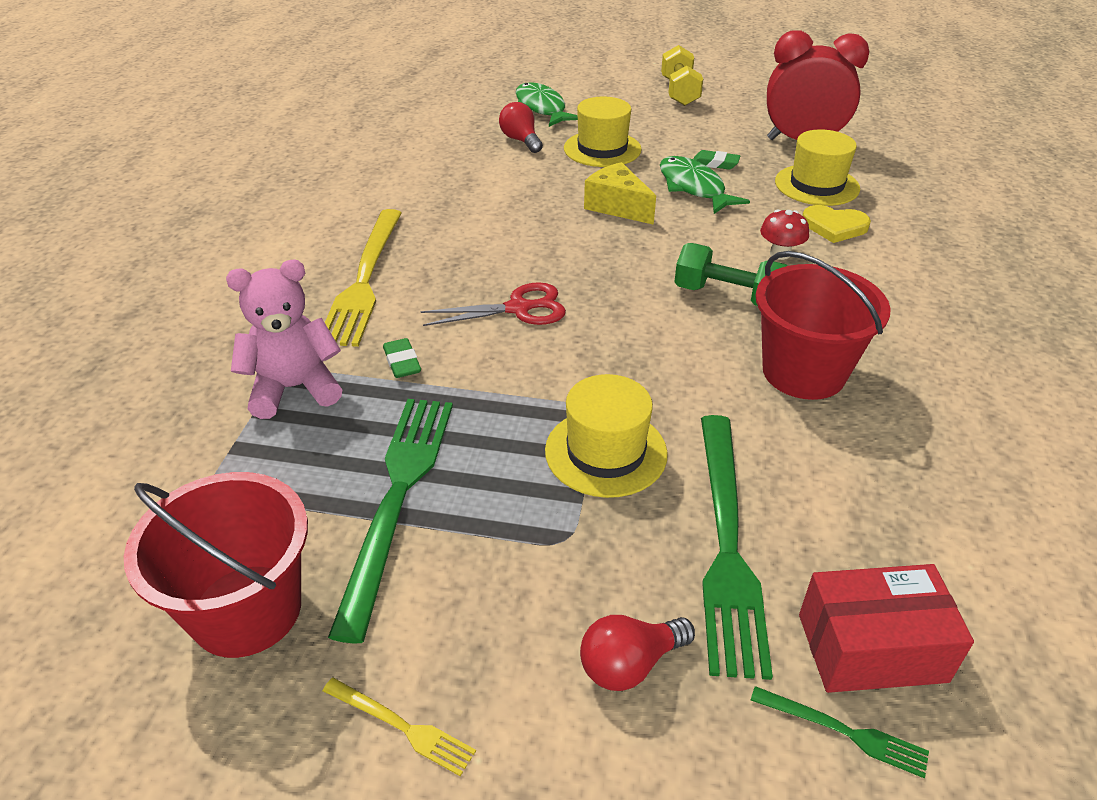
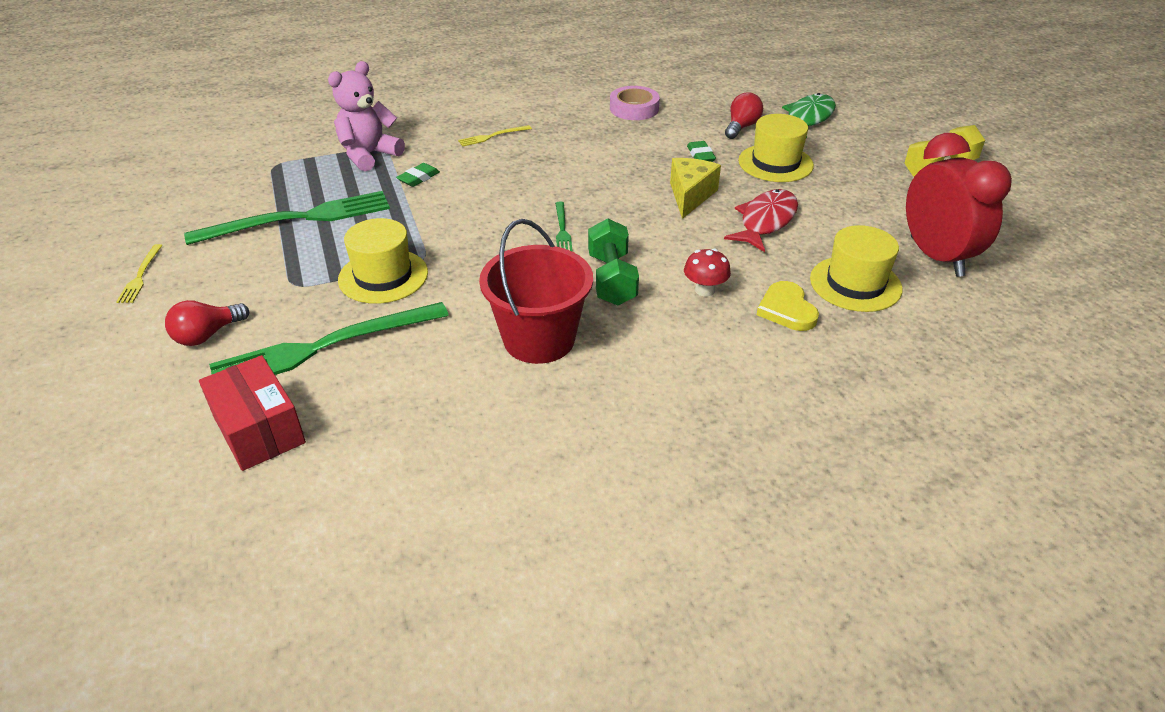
camera: 60 degrees right, 0 degrees up
(247, 610) = (196, 207): red bucket -> none
(294, 388) = (369, 155): pink teddy bear -> pink teddy bear turned 90 degrees counterclockwise
(364, 280) = (492, 136): yellow fork -> yellow fork, size x0.44
(415, 178) = (634, 108): none -> pink tape
(518, 308) = (511, 198): red scissors -> none
(630, 664) = (207, 335): red light bulb -> red light bulb turned 75 degrees counterclockwise
(693, 187) = (765, 221): green fish -> red fish
(715, 163) = (823, 221): green eraser -> green eraser (700, 155)
(844, 732) = (186, 430): green fork -> green fork (562, 229)

